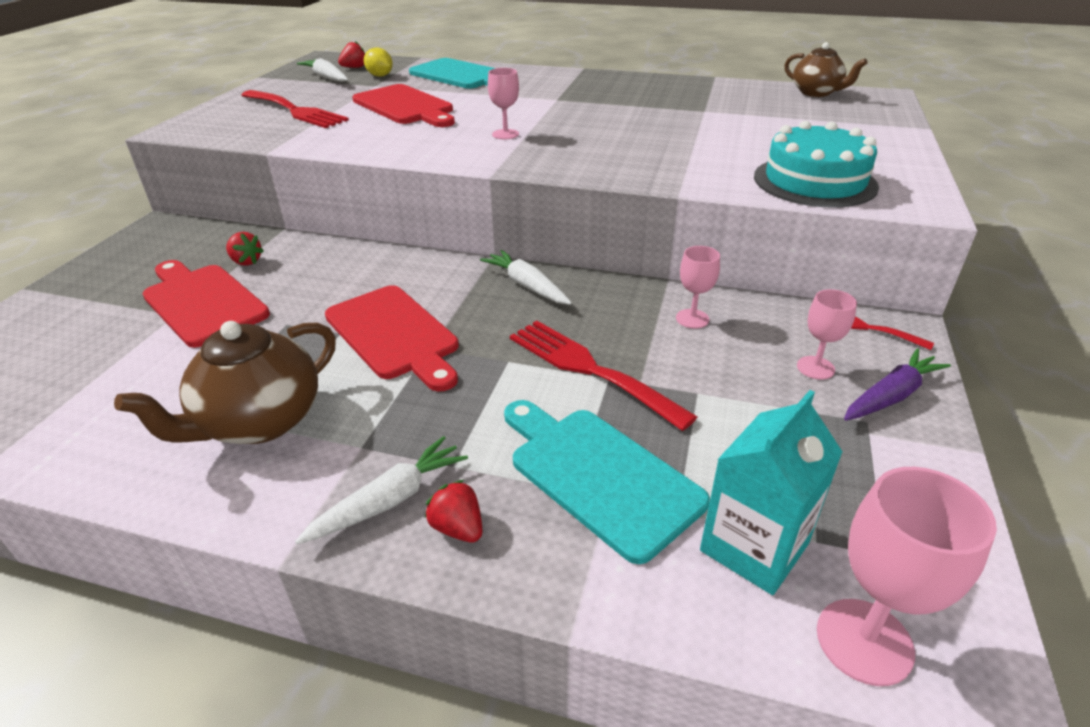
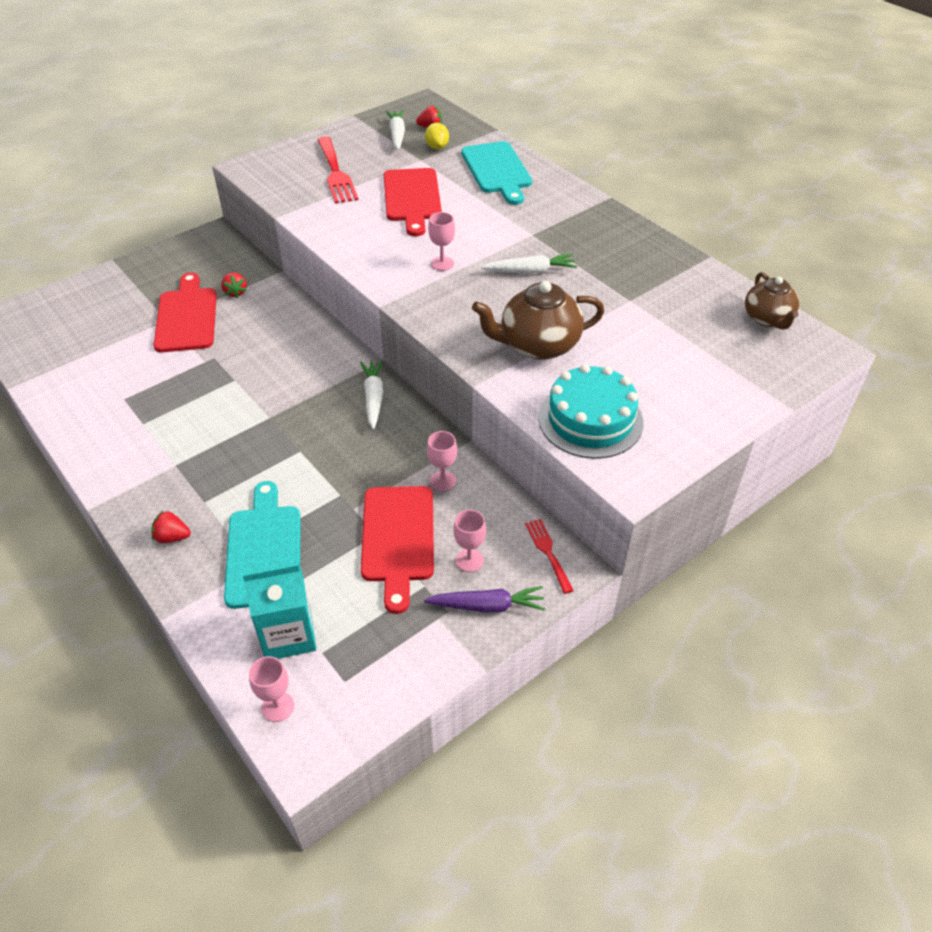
camera: 35 degrees right, 10 degrees up
(259, 422) = (145, 421): brown teapot -> brown teapot (538, 345)
(389, 500) = (159, 503): white carrot -> white carrot (530, 271)
(394, 335) = (260, 397): red cutting board -> red cutting board (398, 538)
(458, 528) = (172, 537): red strawberry -> red strawberry turned 75 degrees counterclockwise
(589, 369) = (336, 482): red fork -> none
(864, 641) = (278, 707): pink goblet -> pink goblet, size x0.60

